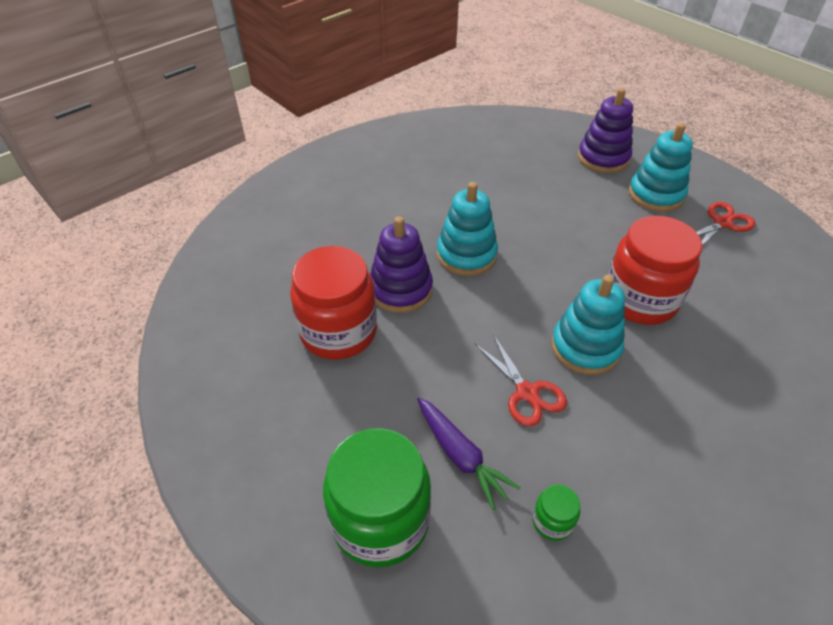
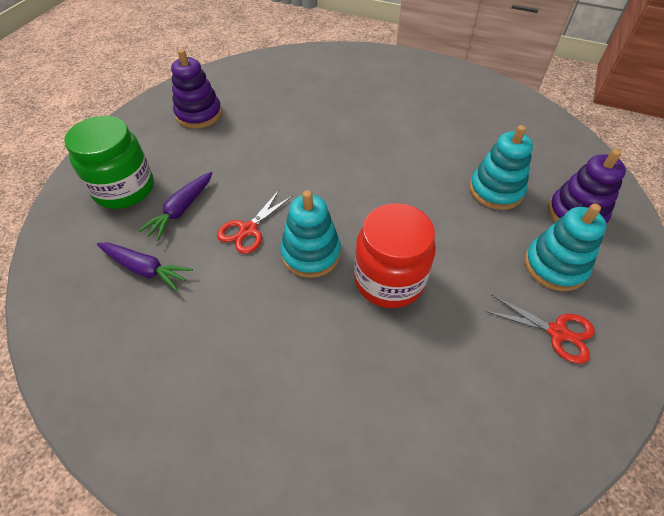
camera: 65 degrees right, 5 degrees up
(338, 332) = (256, 125): red jar -> none
(401, 289) = (310, 140): purple stacking toy -> purple stacking toy (199, 114)
(466, 255) = (368, 161): turquoise stacking toy -> turquoise stacking toy (495, 190)
(552, 521) = (145, 269): green jar -> purple carrot

